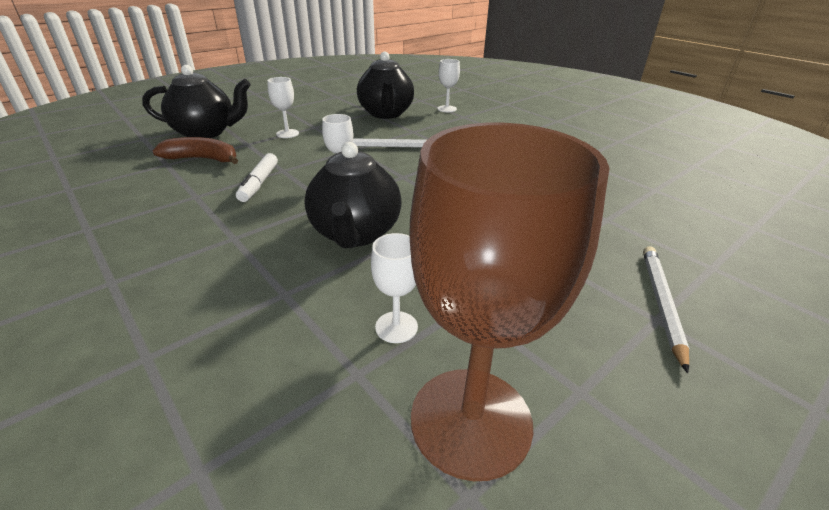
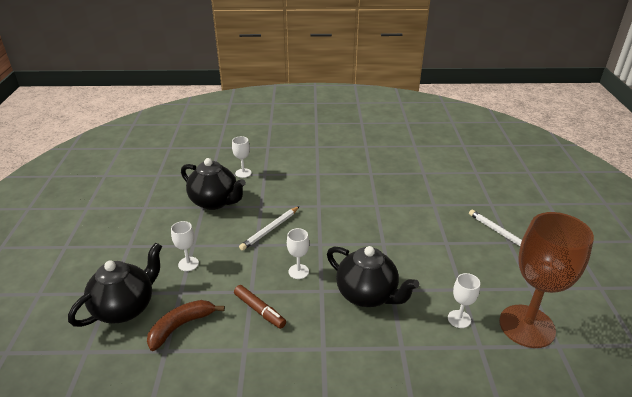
camera: 50 degrees left, 0 degrees up
(259, 183) = (259, 310): white marker -> brown marker

